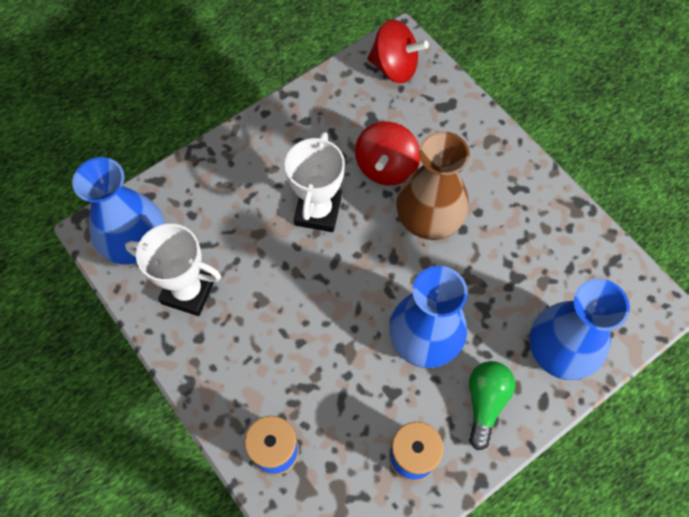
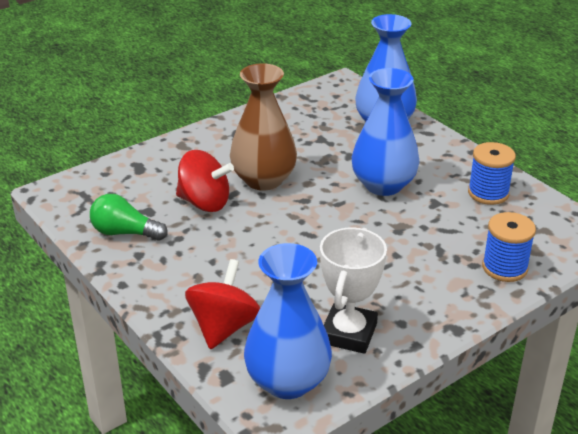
camera: 90 degrees left, 30 degrees down
(318, 211) = (253, 245): white trophy -> none
(394, 67) = (84, 196): red spinning top -> red spinning top (224, 327)
(485, 403) = (434, 158): green light bulb -> green light bulb (125, 233)

